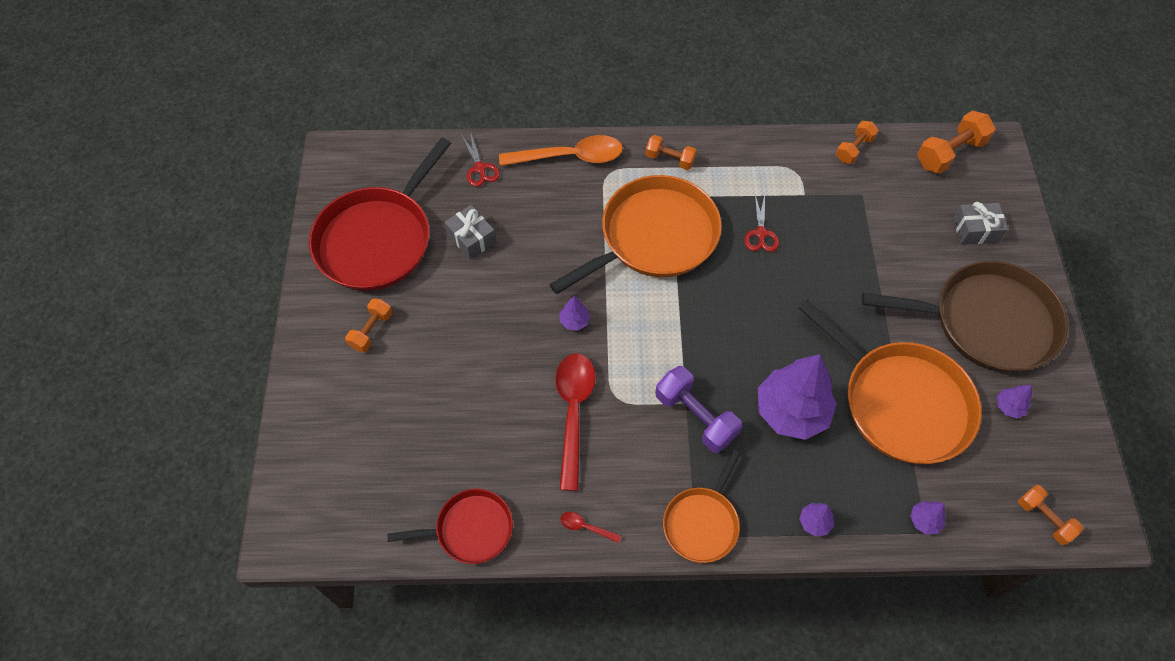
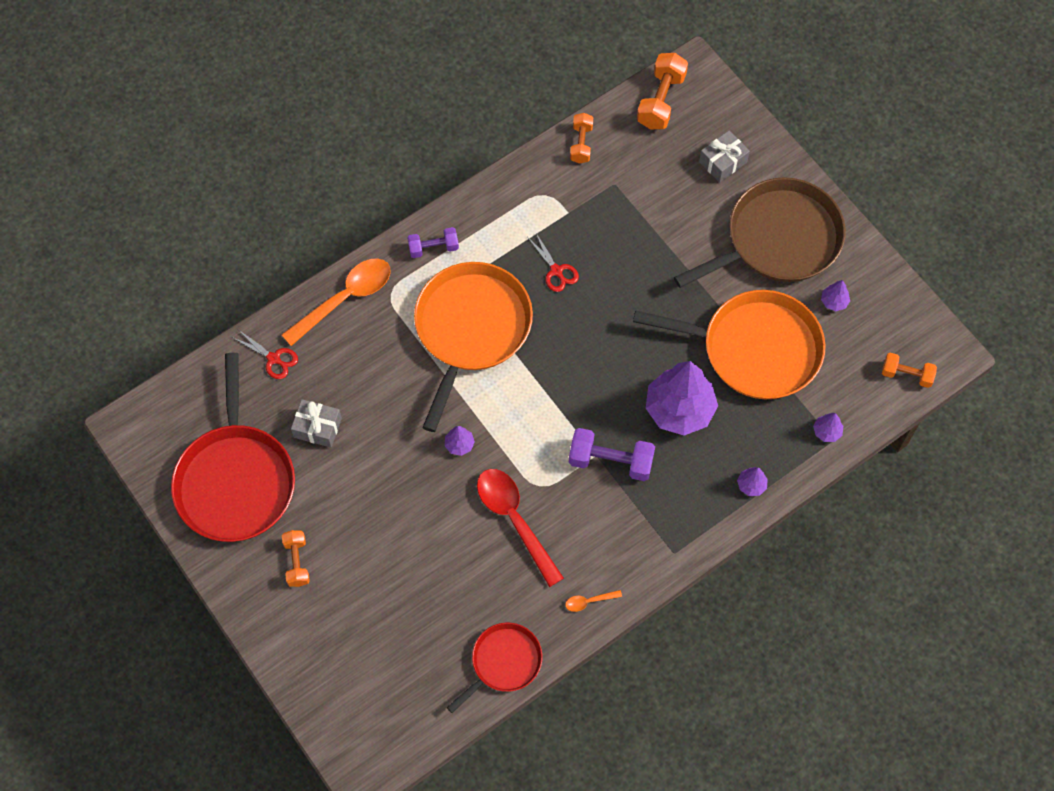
camera: 35 degrees left, 5 degrees up
(586, 527) = (589, 601): red spoon -> orange spoon
(670, 159) = (433, 248): orange dumbbell -> purple dumbbell
(702, 523) = (671, 540): orange pan -> none

